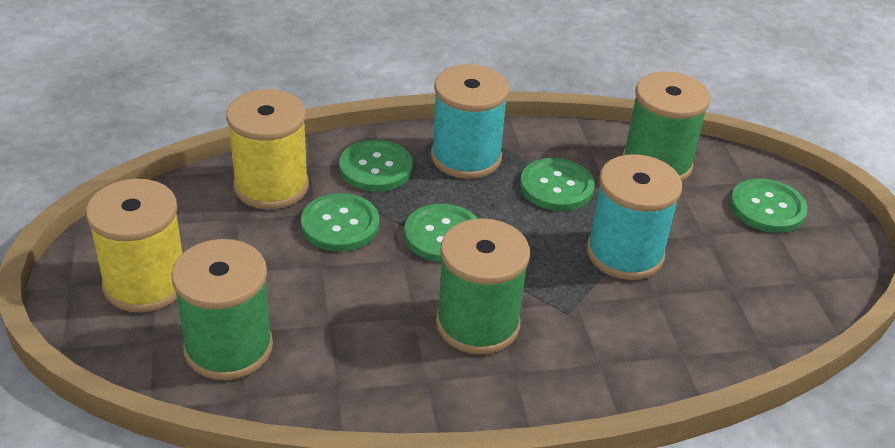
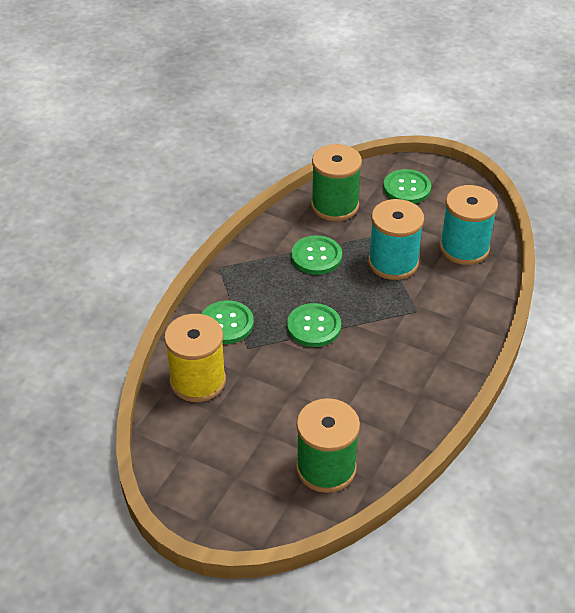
camera: 50 degrees left, 5 degrees up
(145, 283) = (236, 483): yellow spool -> none
(340, 225) = (264, 366): green button -> none
(466, 157) = (255, 279): turquoise spool -> turquoise spool (464, 248)
(477, 324) = (395, 351): green spool -> none

